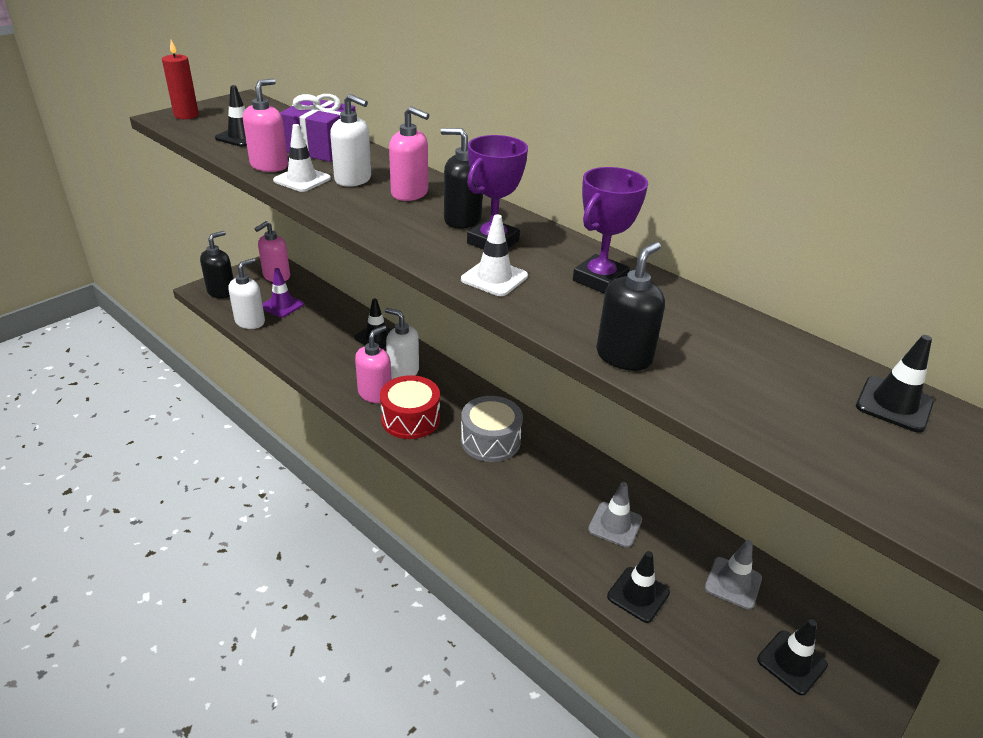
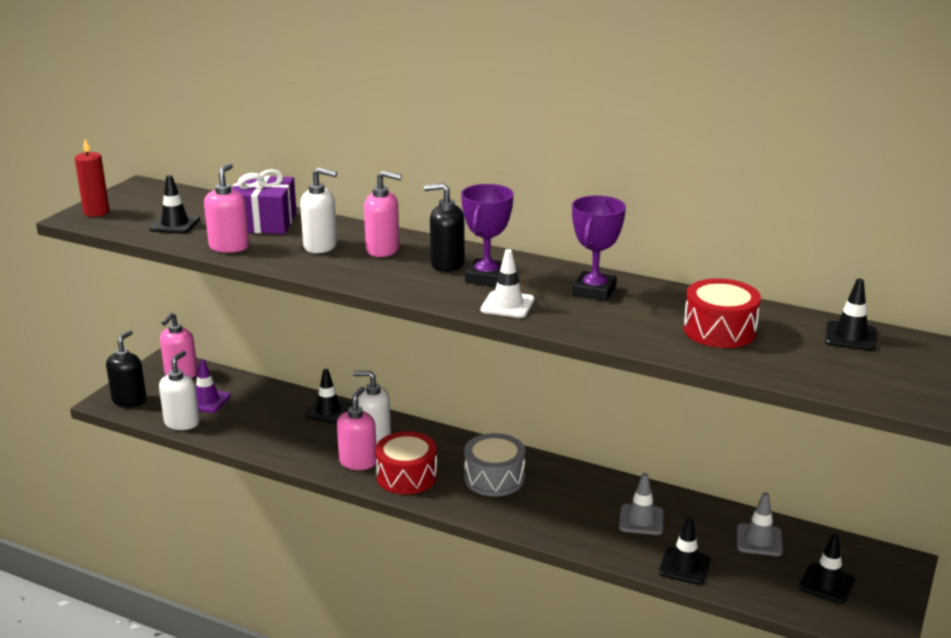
camera: 15 degrees left, 10 degrees down
(302, 180) = (272, 254): white traffic cone -> none
(624, 356) = (645, 342): black soap dispenser -> none
(724, 360) = (719, 330): none -> red drum

